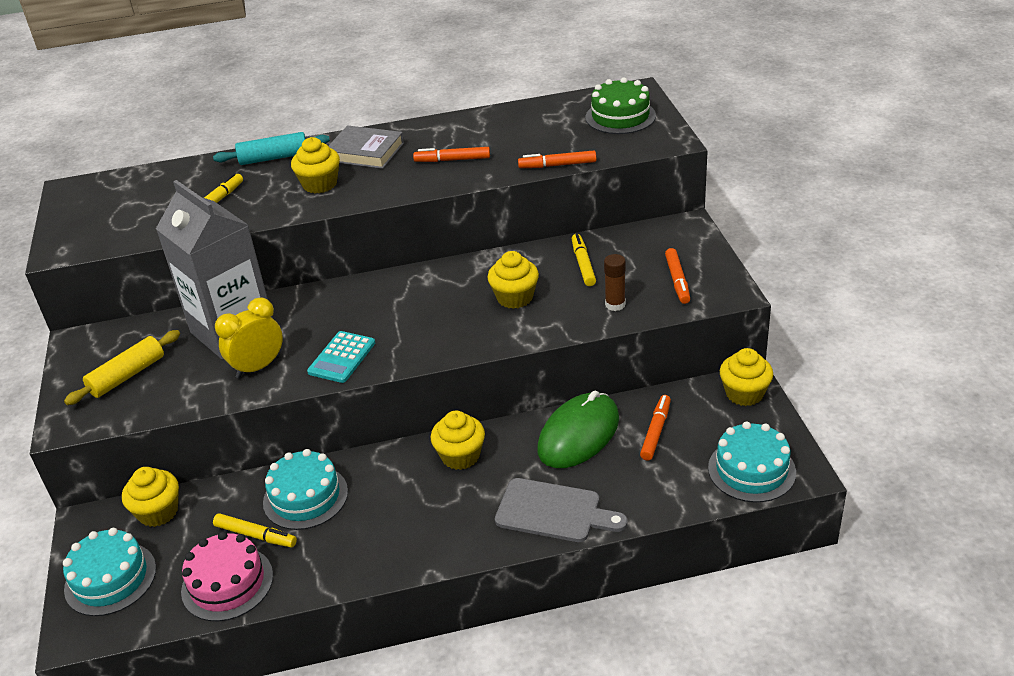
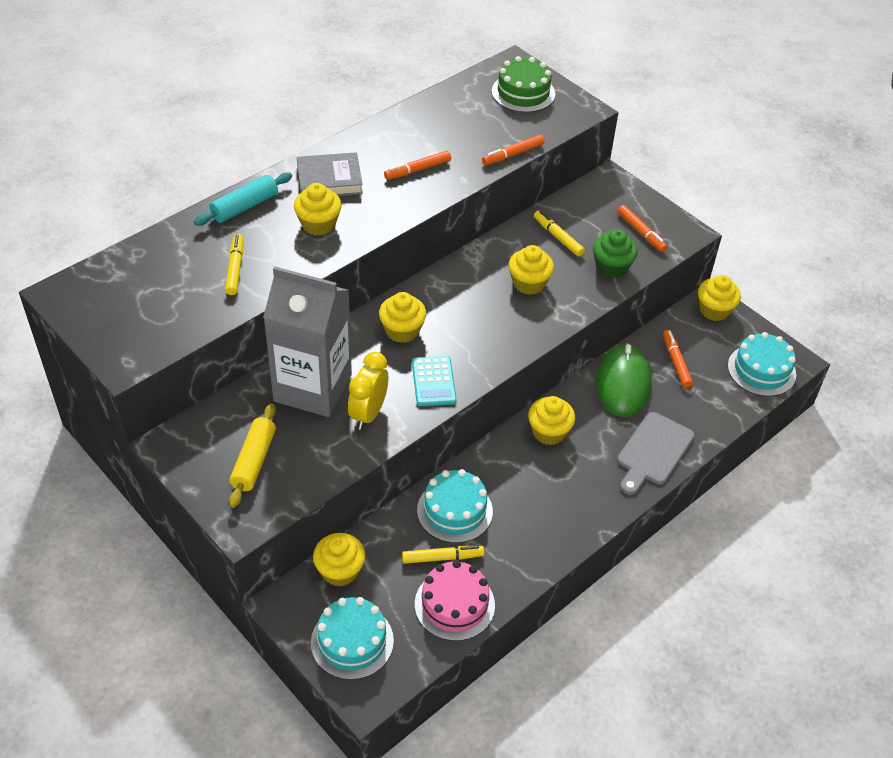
camera: 35 degrees left, 10 degrees up
(355, 306) = (402, 331): none -> yellow cupcake
(553, 512) = (653, 452): grey cutting board -> grey cutting board turned 135 degrees clockwise
(615, 304) = (611, 267): brown glue stick -> green cupcake

